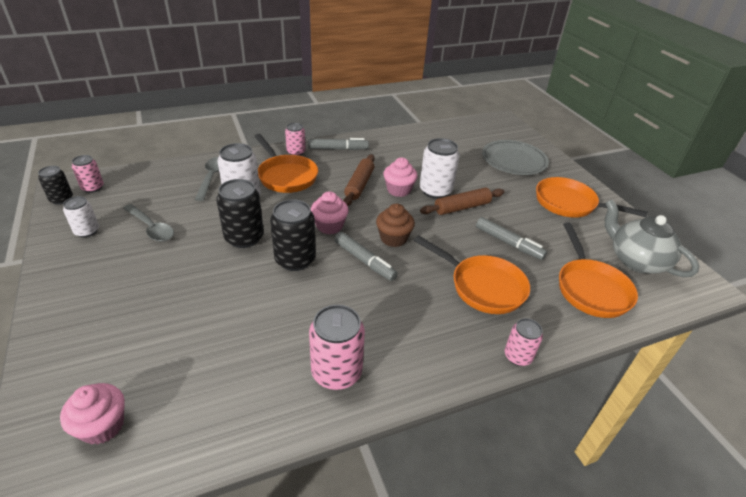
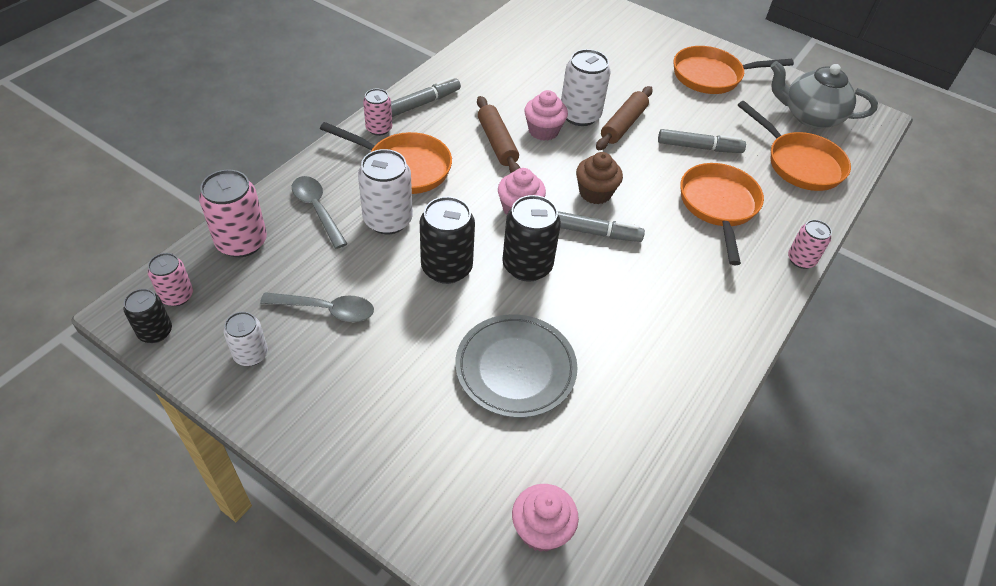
camera: 35 degrees left, 10 degrees up
(336, 372) = (682, 357): pink can -> pink can (241, 242)
(483, 286) = (718, 206): orange pan -> orange pan turned 90 degrees counterclockwise
(514, 160) = (619, 42): grey plate -> grey plate (515, 368)

